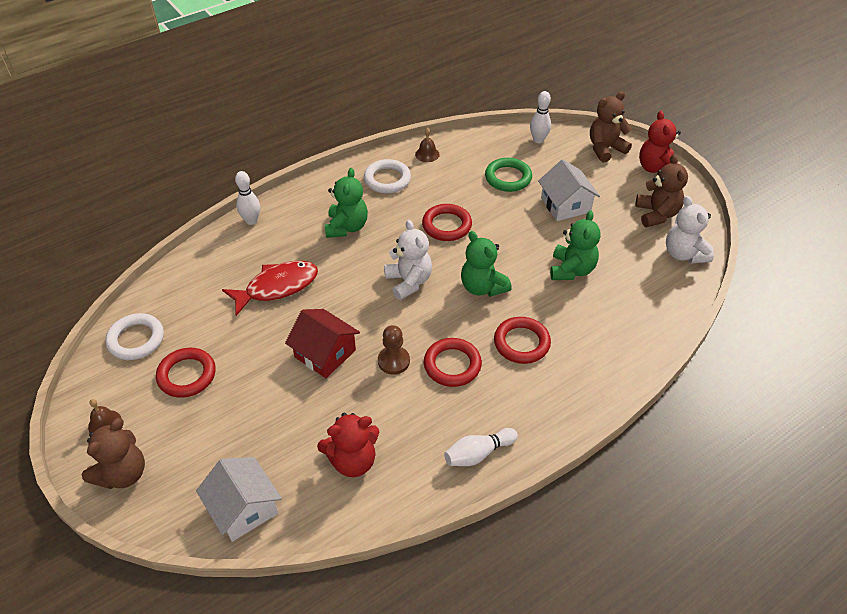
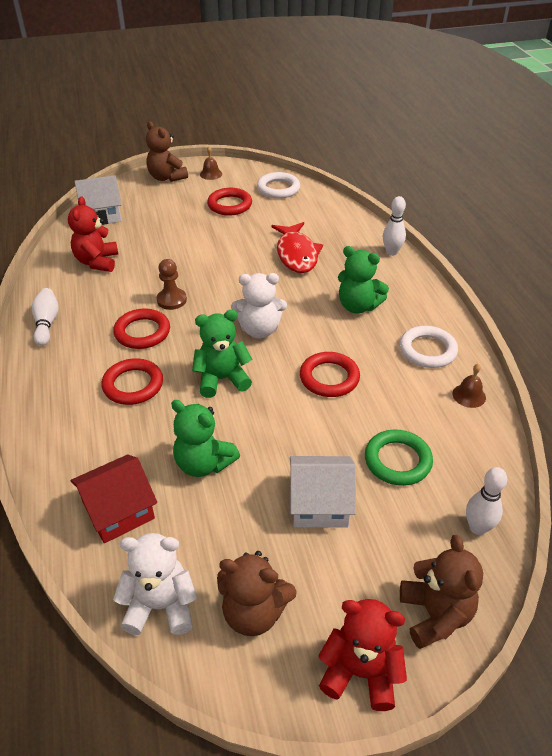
camera: 110 degrees right, 5 degrees down
(325, 353) = (206, 266): red house -> red house (118, 510)

